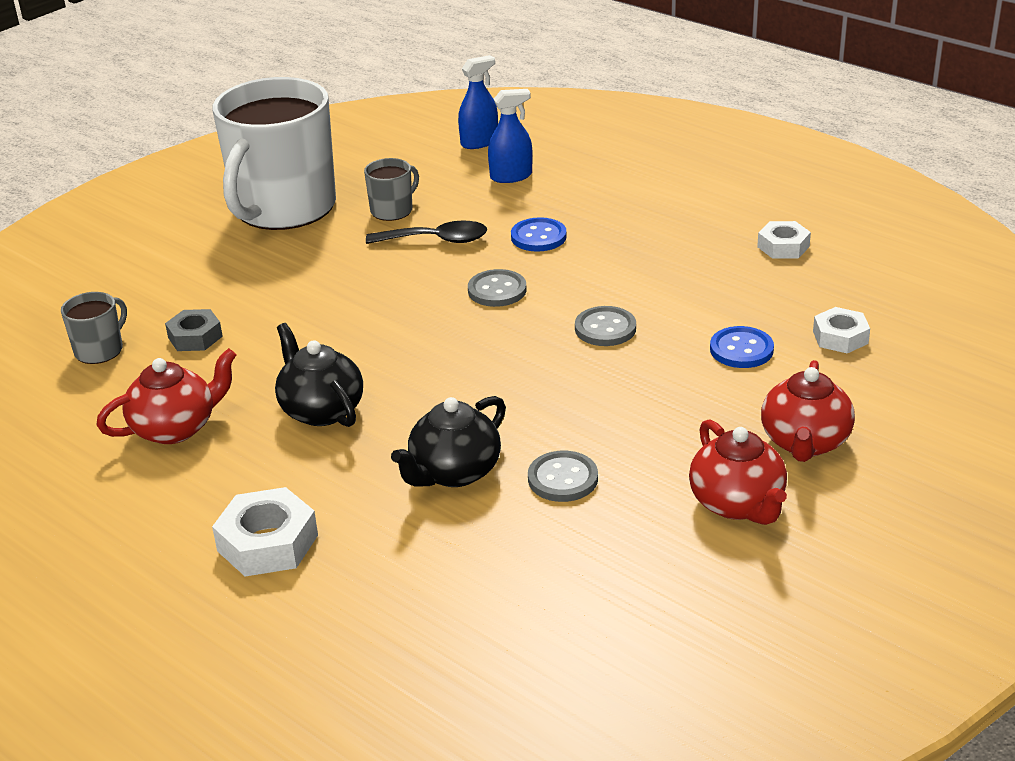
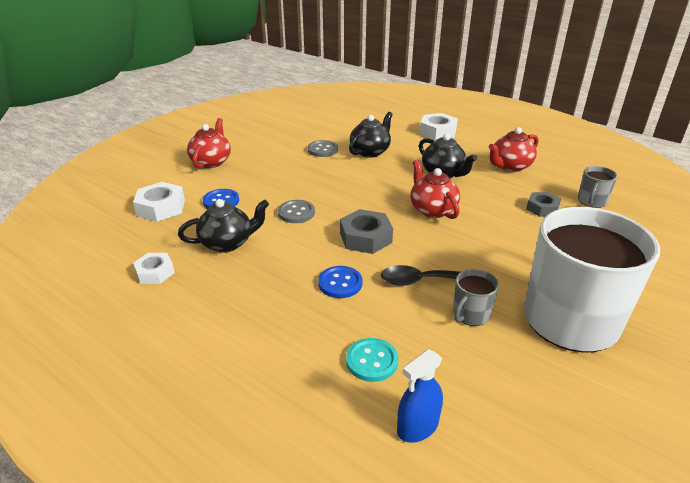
camera: 175 degrees right, 0 degrees up
(497, 290) = (365, 238): grey button -> grey nut
(511, 176) = (372, 361): blue spray bottle -> turquoise button
(701, 282) = (227, 243): none -> black teapot
(737, 504) = (251, 143): red teapot -> red teapot (432, 209)
(840, 337) = (161, 208): white nut -> white nut, size x1.52

